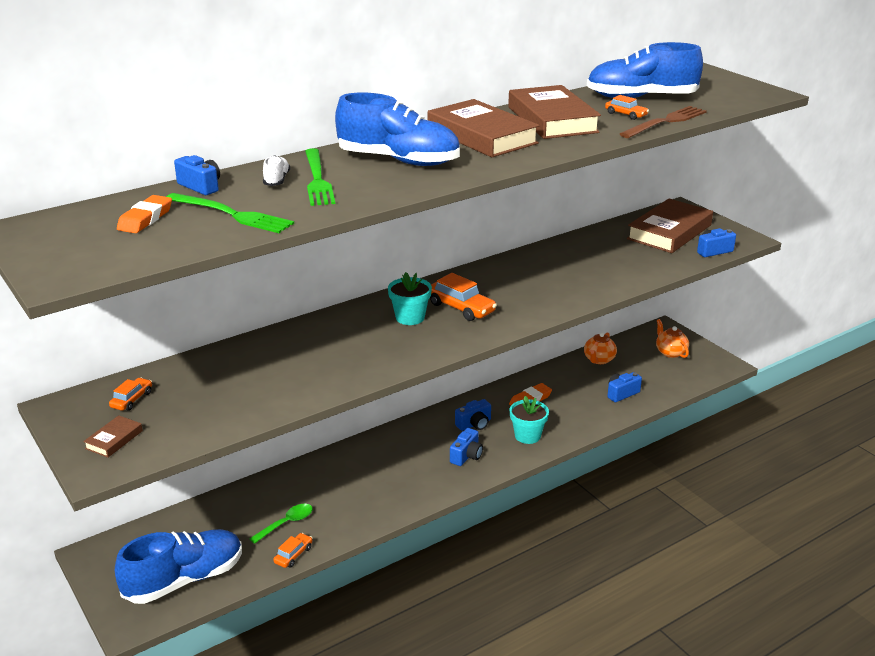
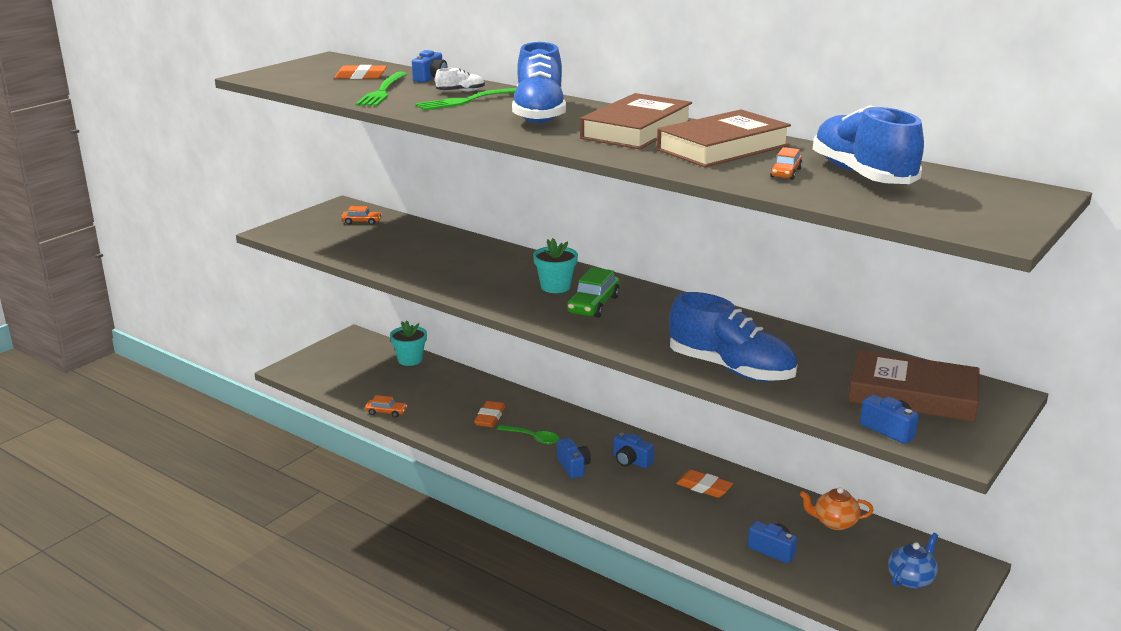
camera: 70 degrees right, 5 degrees down
(114, 440) = (309, 228): brown book -> none
(184, 580) = (340, 376): blue shoe -> blue shoe (731, 369)
(286, 523) = (424, 400): green spoon -> green spoon (533, 438)
(352, 486) = (490, 417): none -> orange eraser
(461, 308) = (593, 305): orange car -> green car
(466, 456) = (573, 467): blue camera -> blue camera turned 120 degrees counterclockwise
(527, 436) = (634, 497): turquoise flower pot -> turquoise flower pot (410, 360)
(666, 122) = (785, 191): brown fork -> none
(670, 352) = (911, 579): orange teapot -> blue teapot

